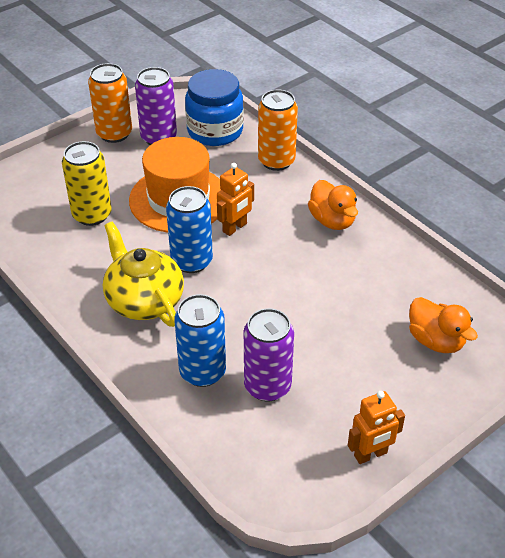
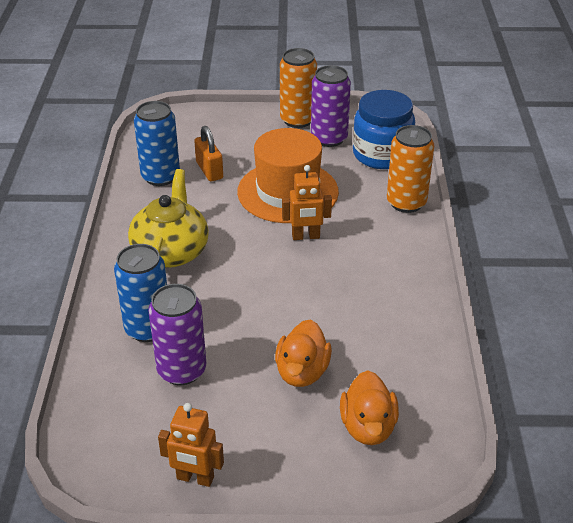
camera: 40 degrees right, 5 degrees down
(92, 215) = (209, 170): yellow can -> orange padlock
(192, 261) = (240, 243): blue can -> blue can (160, 177)
(332, 220) = (397, 275): orange duck -> orange duck (302, 372)

